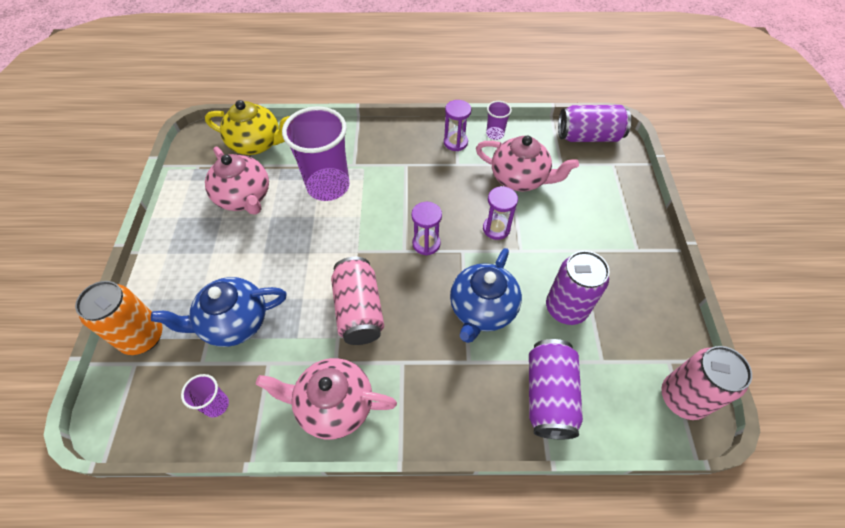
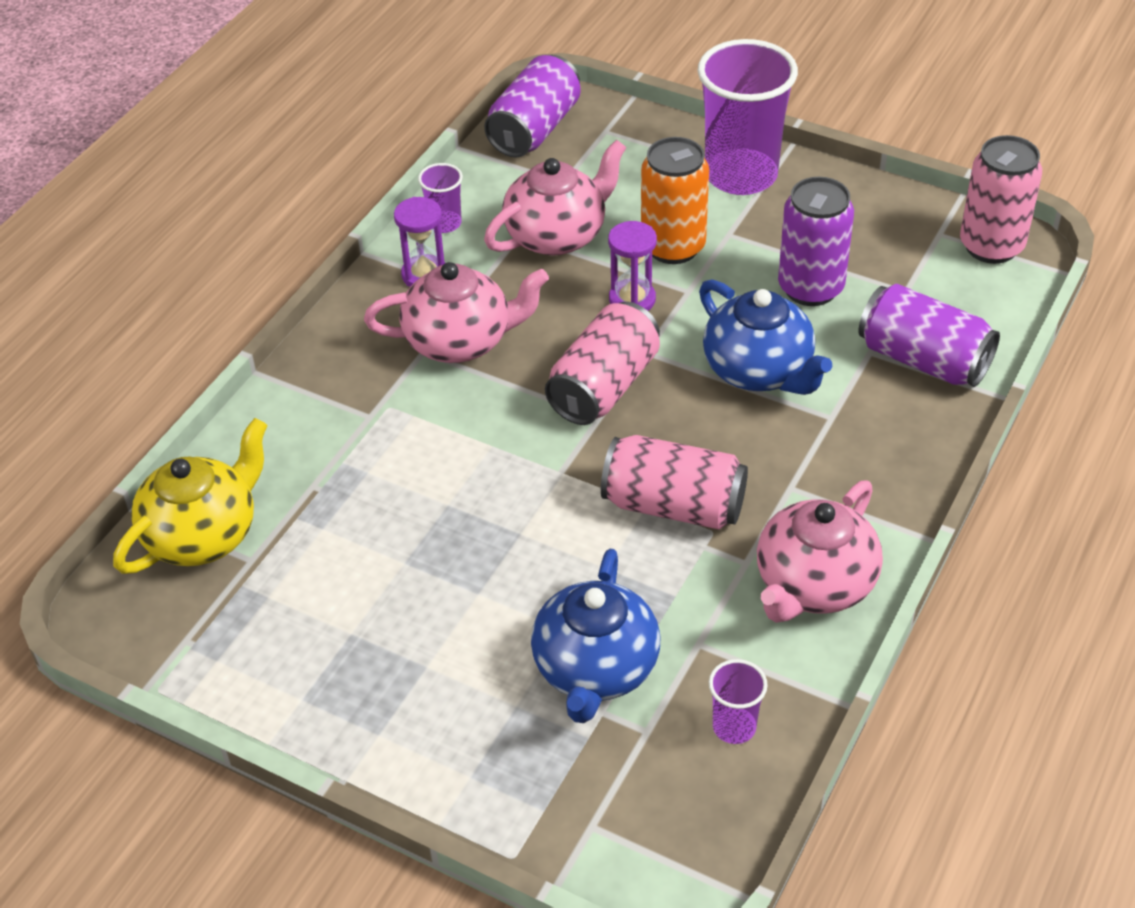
camera: 60 degrees left, 10 degrees down
(143, 337) = (544, 804): orange can -> orange can (673, 247)
(244, 197) = (329, 588): pink teapot -> pink teapot (460, 341)
(328, 186) = (393, 465): purple cup -> purple cup (741, 175)
(426, 243) = (604, 386): purple hourglass -> pink can

